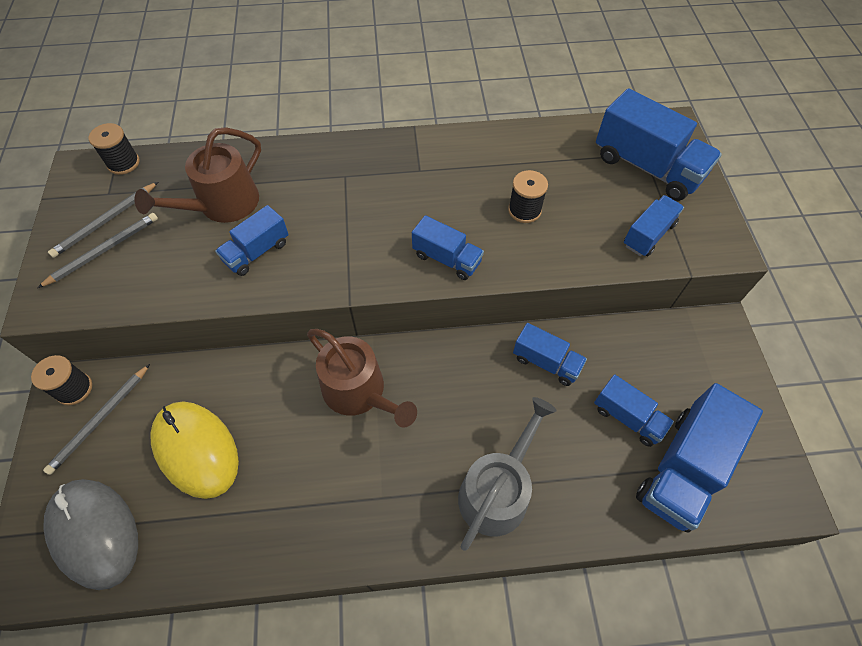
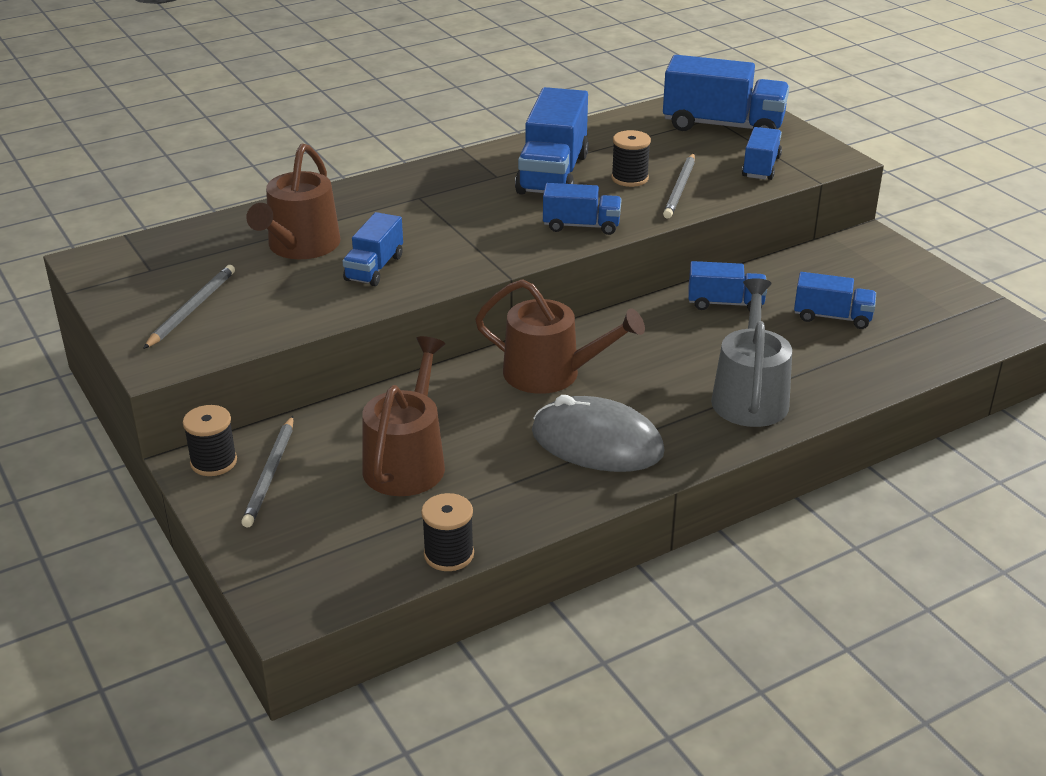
camera: 25 degrees left, 25 degrees down
(94, 533) = (346, 550): grey mouse -> grey mouse (597, 442)
(106, 221) = (171, 289): grey pencil -> grey pencil (680, 188)
(123, 163) = (145, 244): black spool -> black spool (449, 554)
(196, 450) = (407, 462): yellow mouse -> brown watering can
(683, 468) = (908, 333): blue truck -> blue truck (553, 174)

